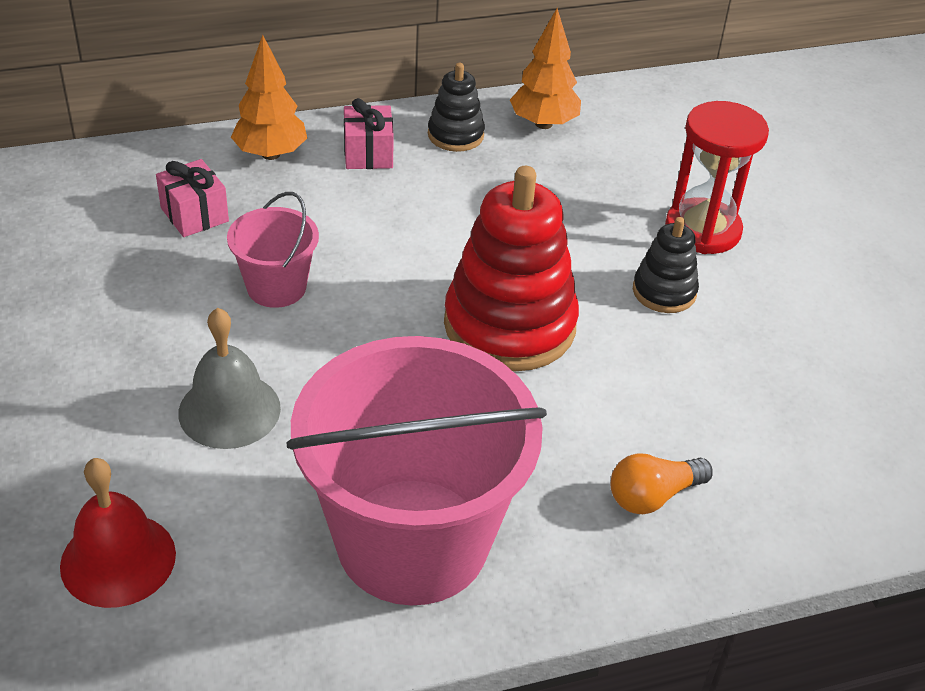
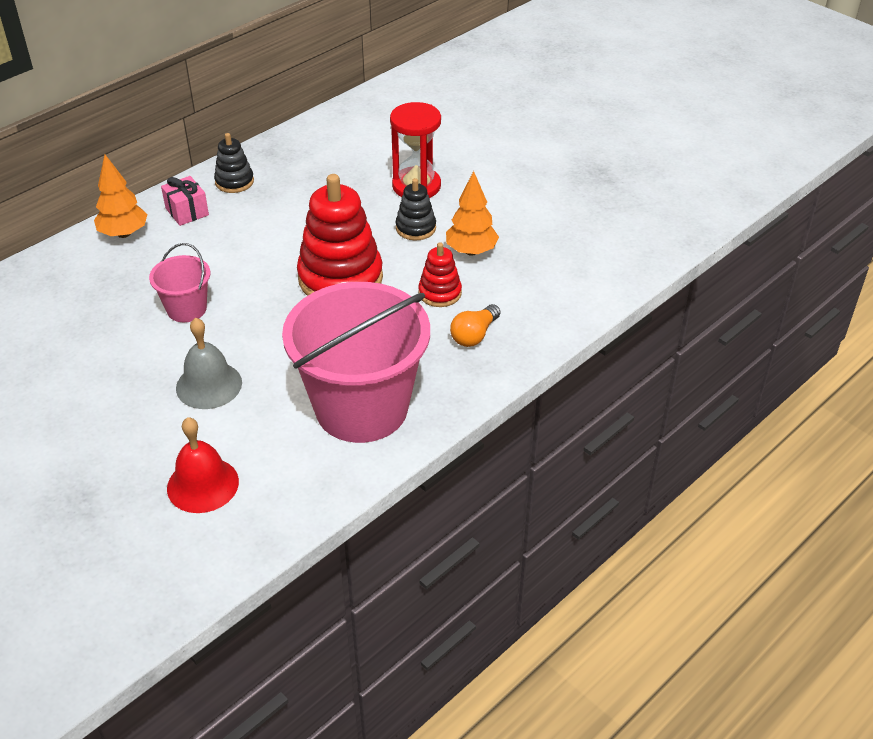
camera: 25 degrees left, 0 degrees up
(194, 215) = (102, 287): pink gift -> none
(543, 123) = (284, 156): orange tree -> orange tree (471, 251)
(640, 406) = (440, 293): none -> red stacking toy

